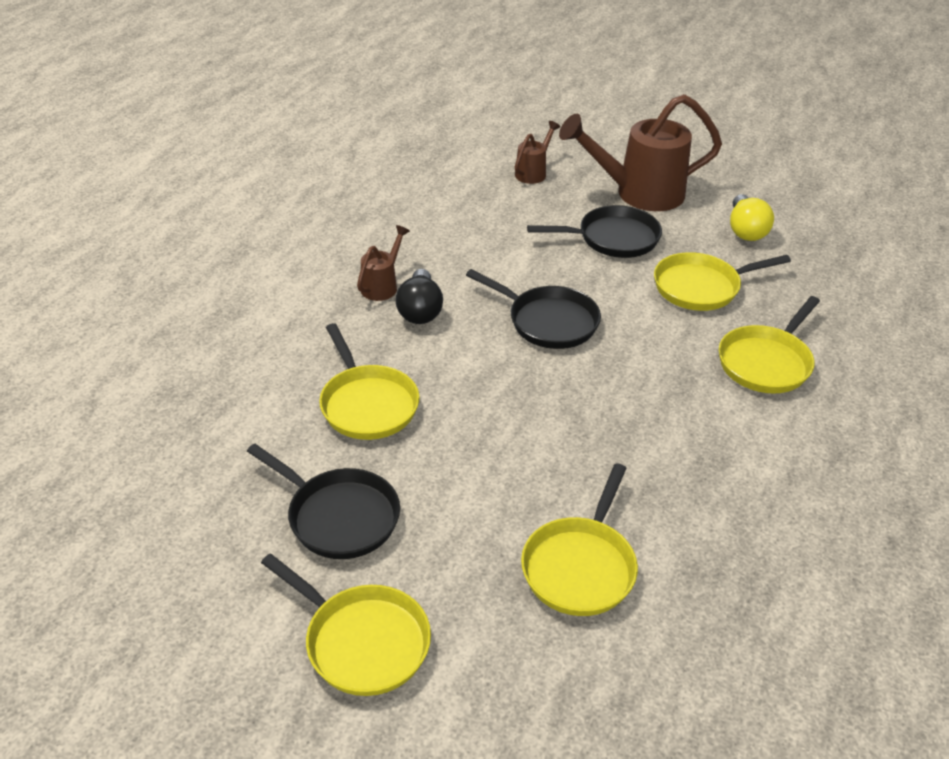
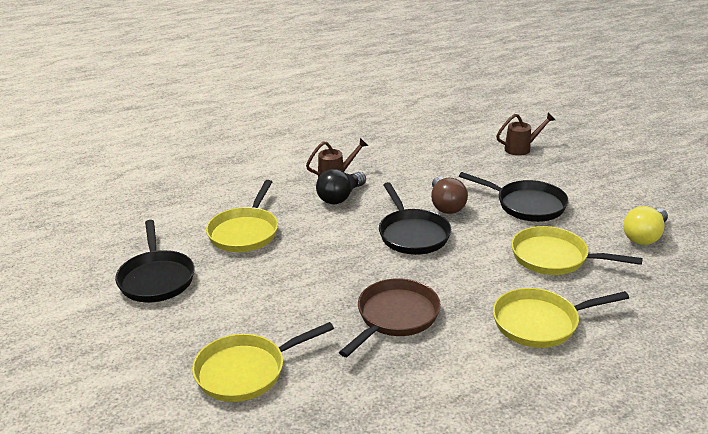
camera: 40 degrees right, 10 degrees down
(361, 641) = (87, 341): yellow pan -> none
(540, 272) = (446, 206): none -> brown light bulb
(638, 194) = (585, 185): brown watering can -> none
(643, 424) = (395, 317): none -> brown pan

